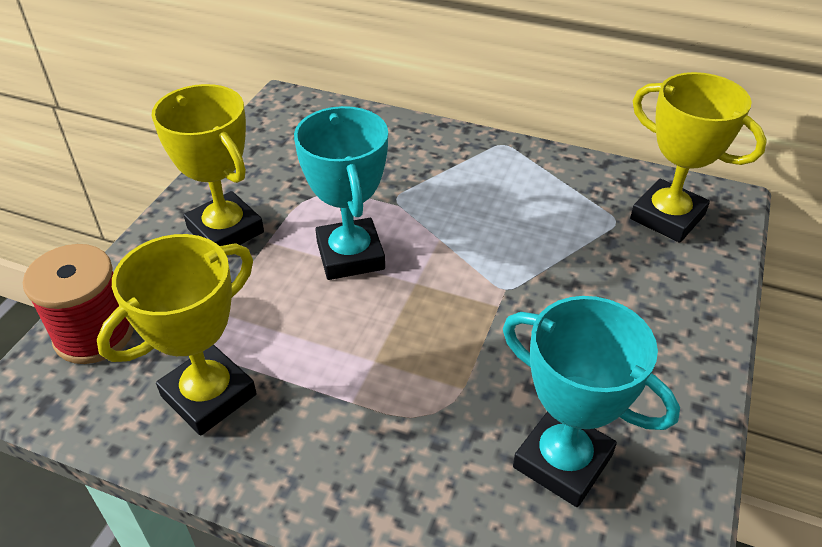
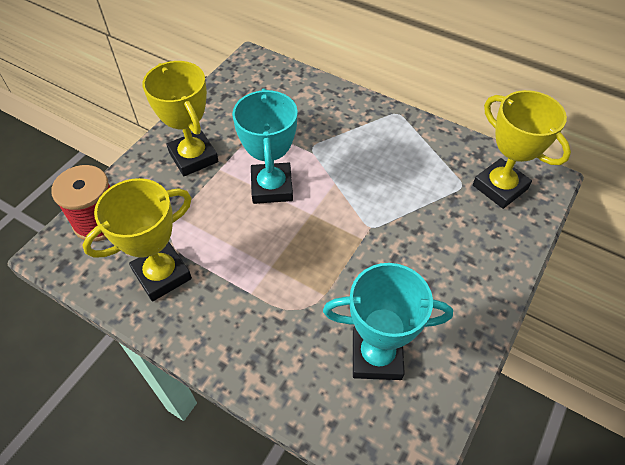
camera: 10 degrees right, 10 degrees up
(562, 461) = (376, 356): turquoise trophy -> turquoise trophy turned 45 degrees counterclockwise

